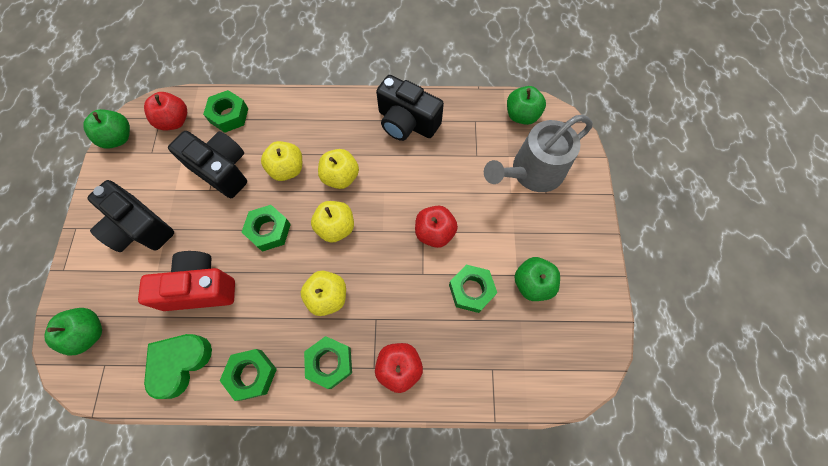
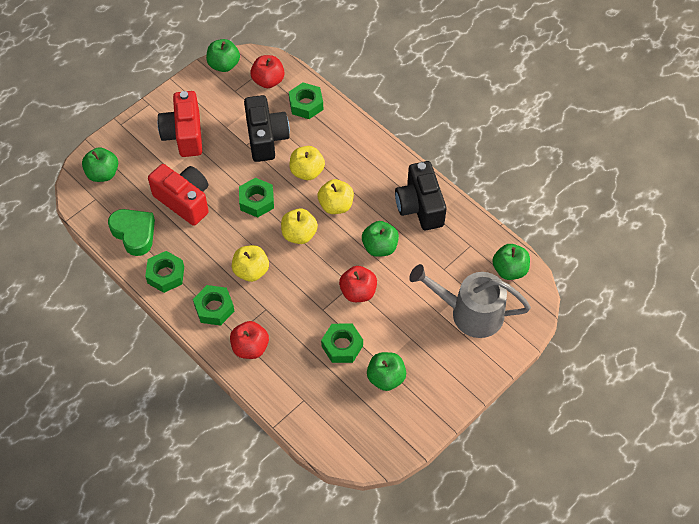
camera: 45 degrees right, 10 degrees down
(140, 228) = (184, 134): black camera -> red camera
(180, 363) = (134, 233): green heart -> green heart turned 60 degrees clockwise
(411, 180) = (380, 247): none -> green apple

